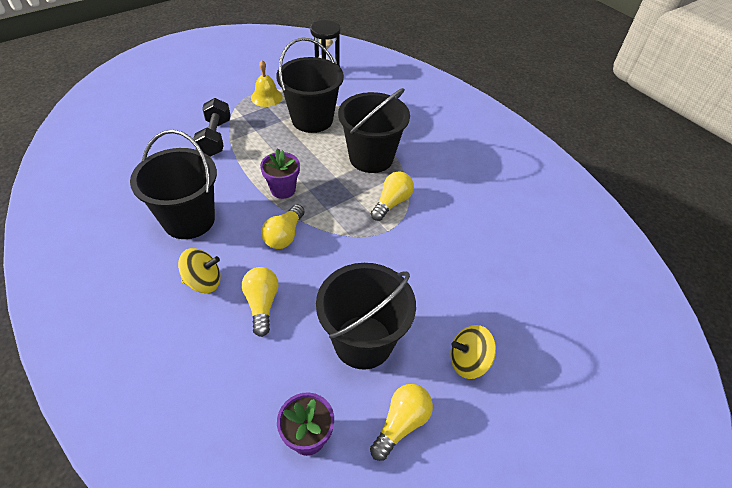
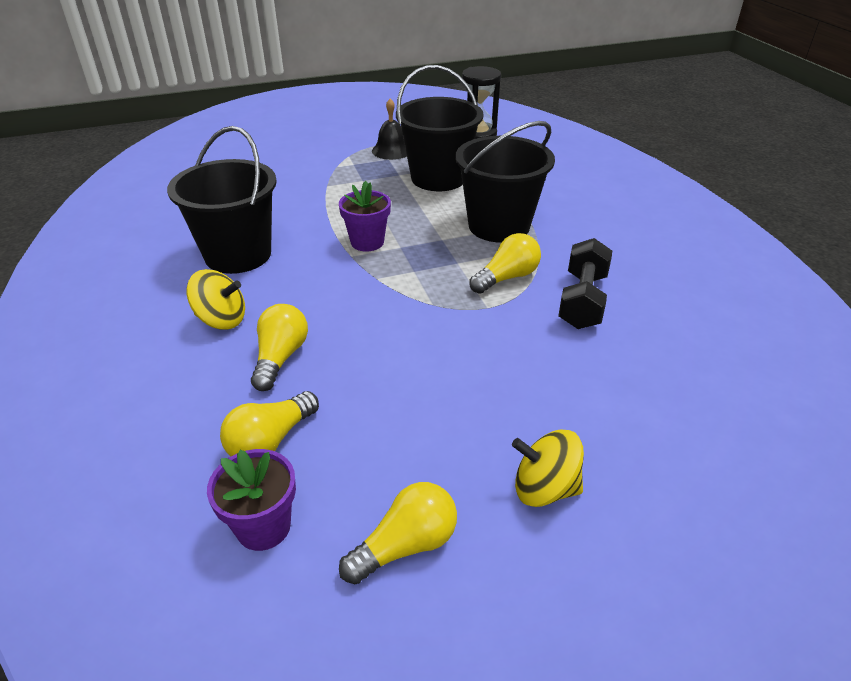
camera: 20 degrees right, 10 degrees down
(215, 138) = (310, 181): black dumbbell -> black dumbbell (582, 301)
(266, 97) = (391, 150): yellow bell -> black bell
(284, 235) = (346, 289): yellow light bulb -> yellow light bulb (270, 441)
(363, 342) = (395, 428): black bucket -> none

